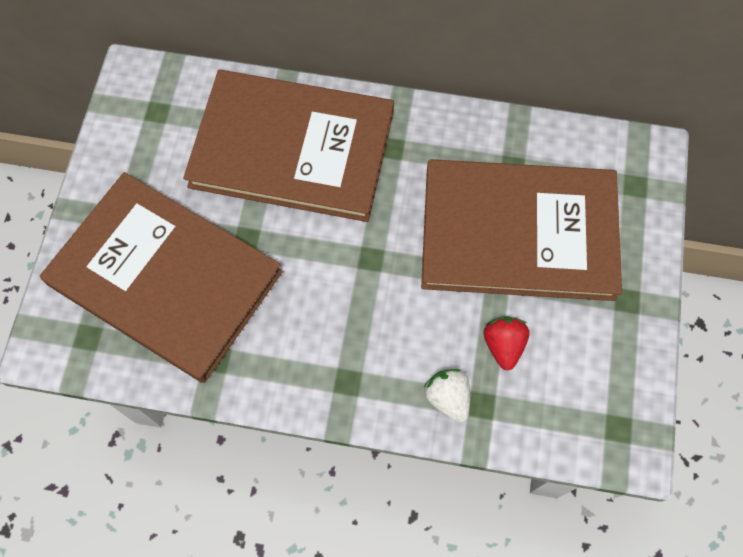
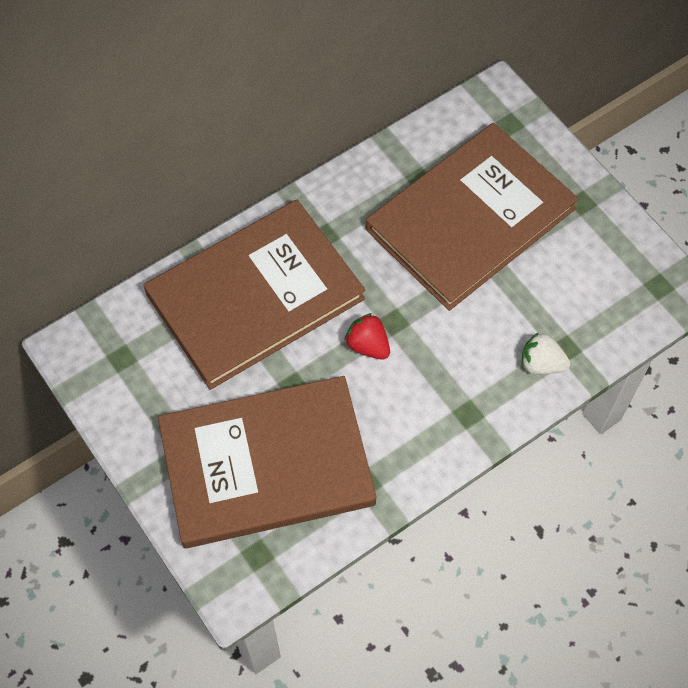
camera: 45 degrees left, 5 degrees down
(503, 345) = (539, 299): red strawberry -> red strawberry (368, 345)

